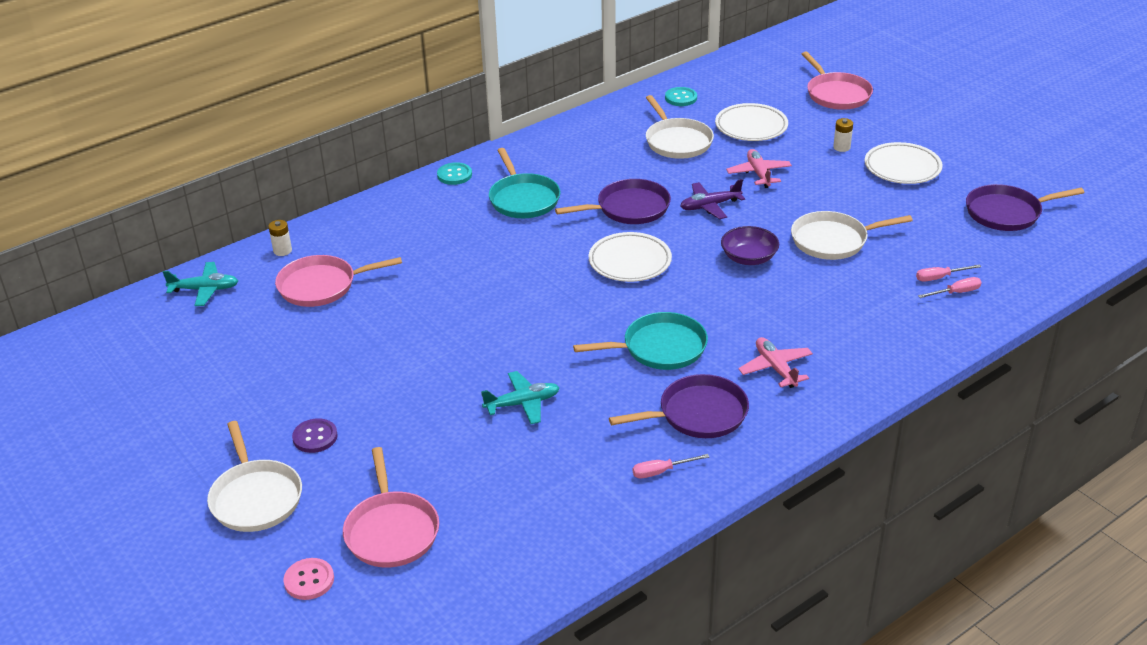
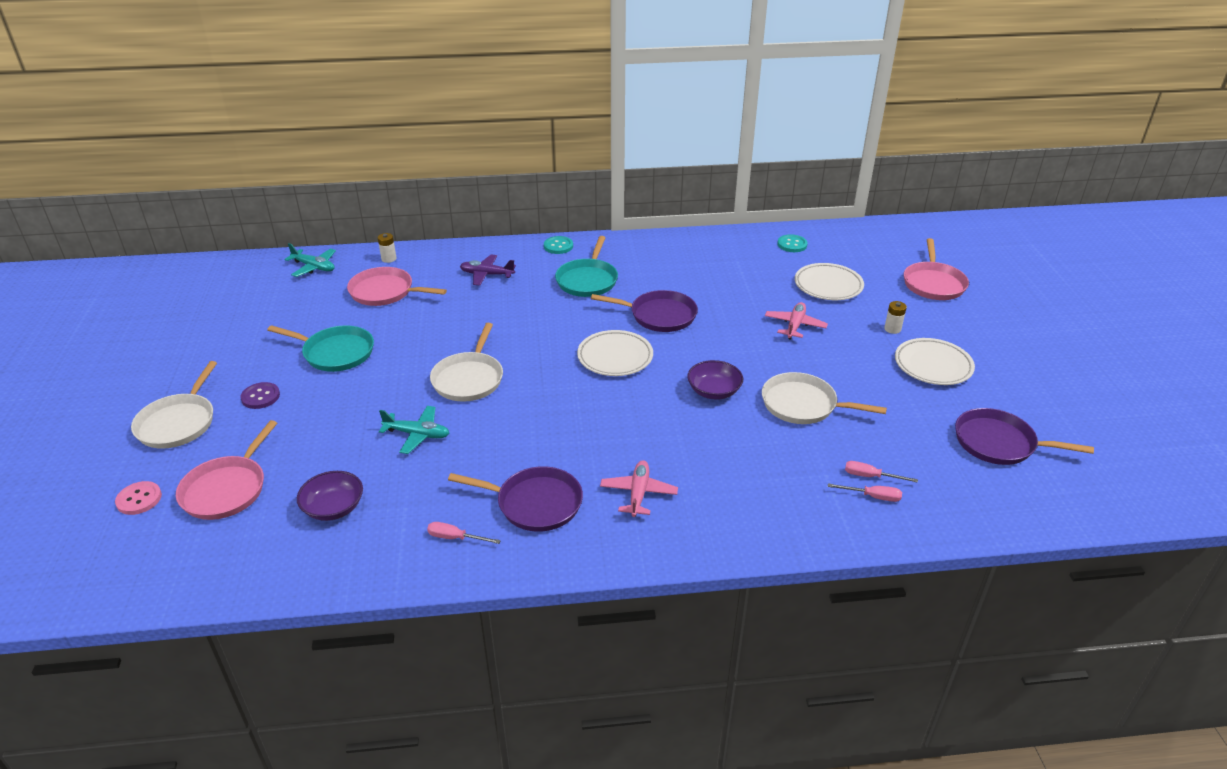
camera: 30 degrees right, 0 degrees up
(519, 498) = (333, 508): none -> purple bowl
(660, 348) = (564, 435): turquoise pan -> turquoise pan (335, 353)
(677, 141) = (753, 277): white pan -> white pan (469, 379)
(710, 206) = (726, 337): purple plane -> purple plane (487, 275)

